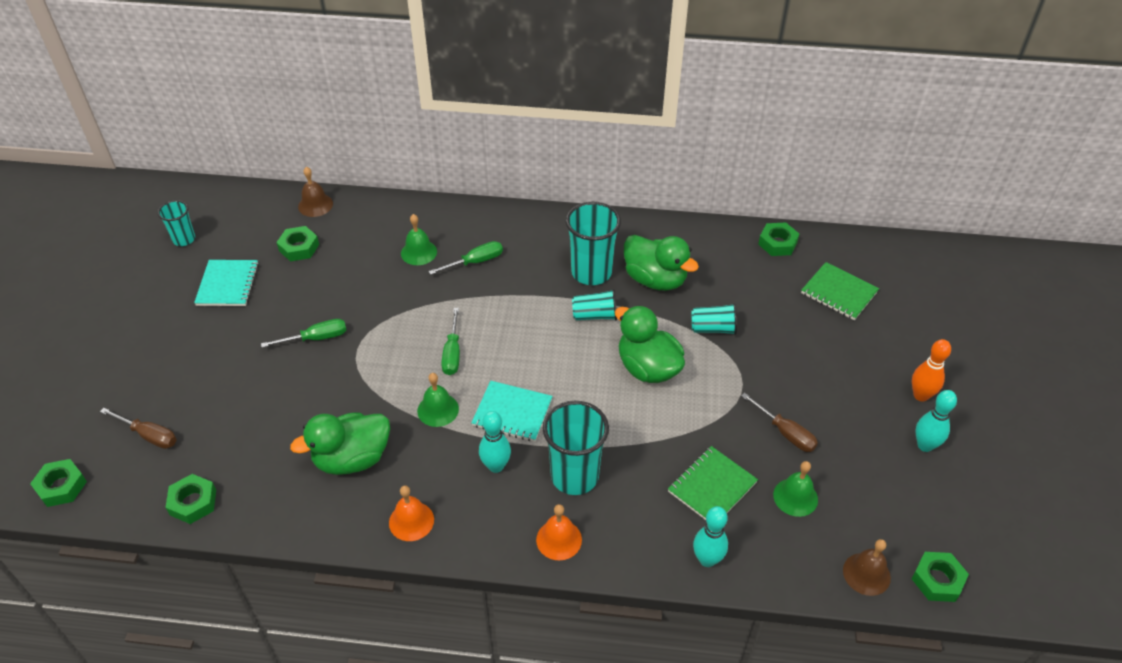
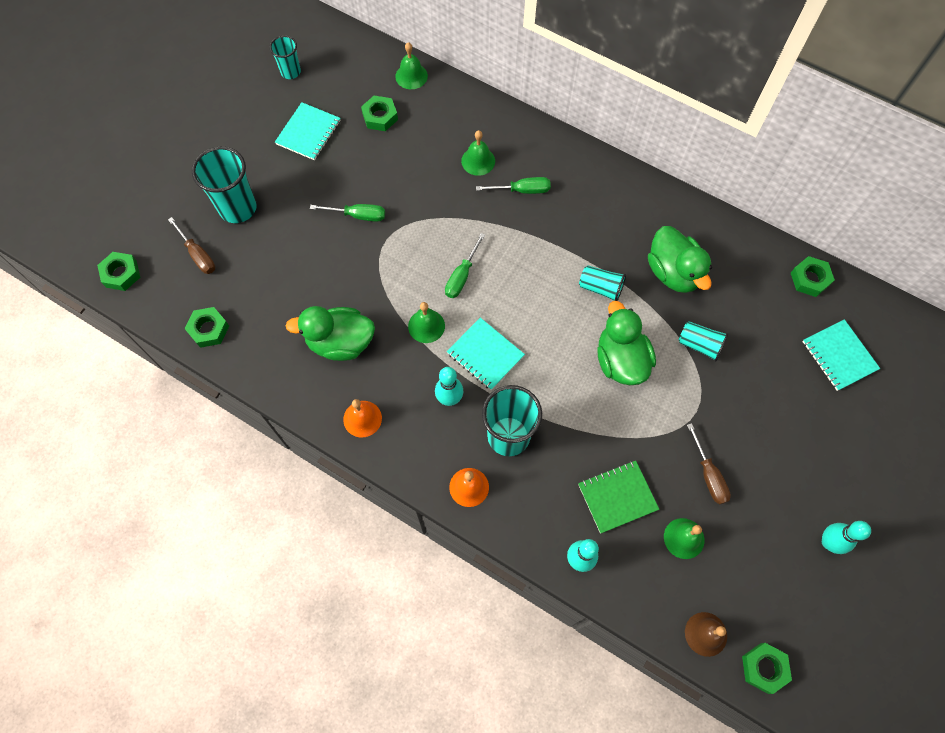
camera: 25 degrees right, 20 degrees up
(315, 205) = (411, 76): brown bell -> green bell
(591, 272) = (619, 242): turquoise cup -> turquoise cup (238, 208)
(839, 293) = (839, 356): green notebook -> turquoise notebook
(920, 395) = (854, 493): orange bowling pin -> none

